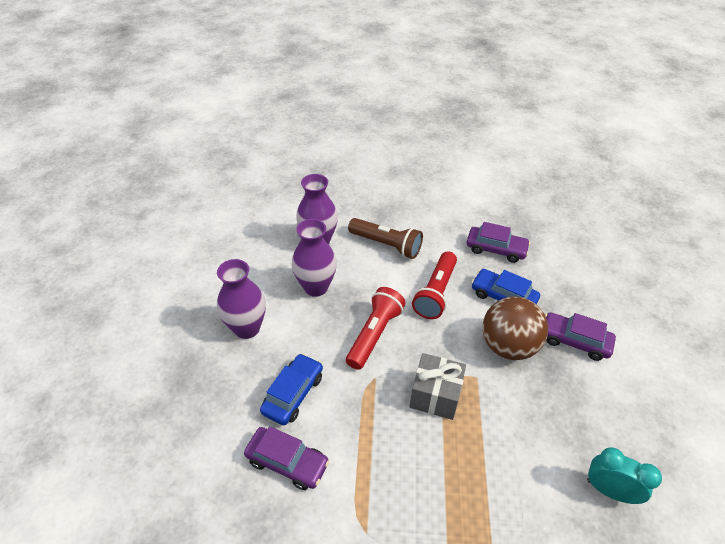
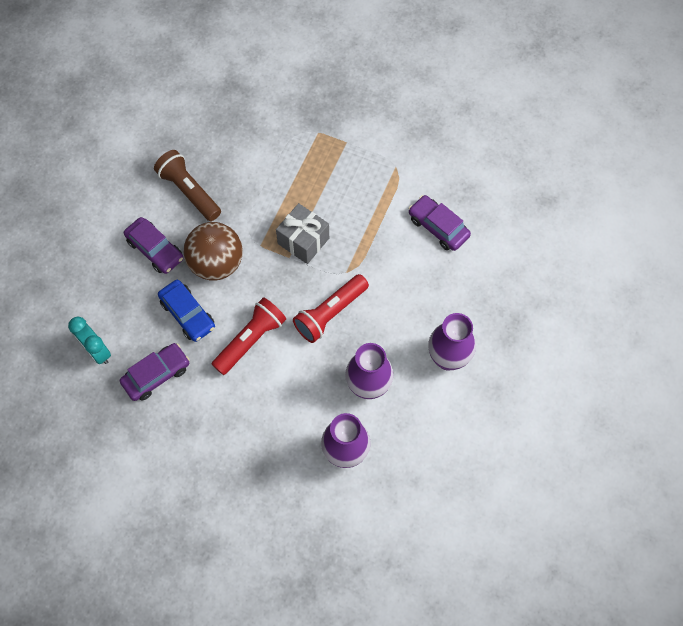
camera: 160 degrees left, 20 degrees up
(293, 394) = (420, 279): blue car -> none
(386, 245) = (272, 421): brown flashlight -> brown flashlight (189, 191)
(496, 249) = (156, 375): purple car -> purple car turned 105 degrees clockwise
(609, 490) = (217, 139): turquoise clock -> turquoise clock (96, 351)

